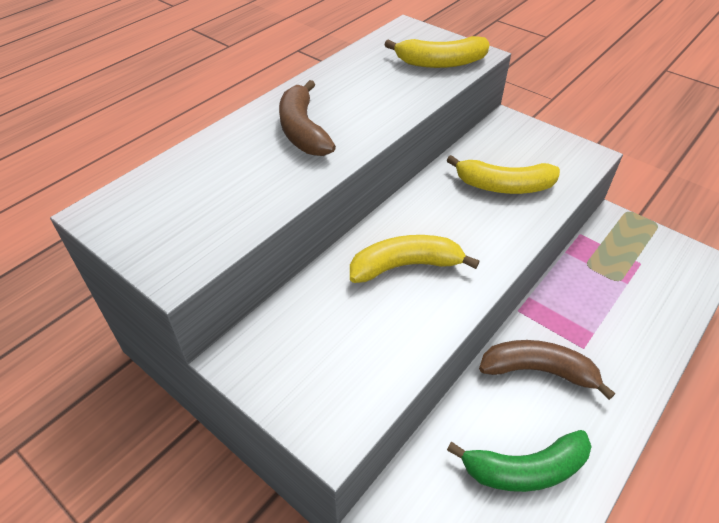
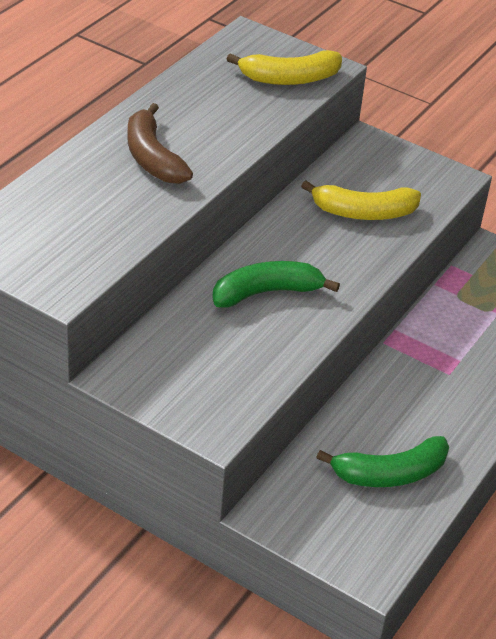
camera: 10 degrees left, 5 degrees down
(405, 266) = (266, 292): yellow banana -> green banana
(538, 371) = (403, 395): brown banana -> none

